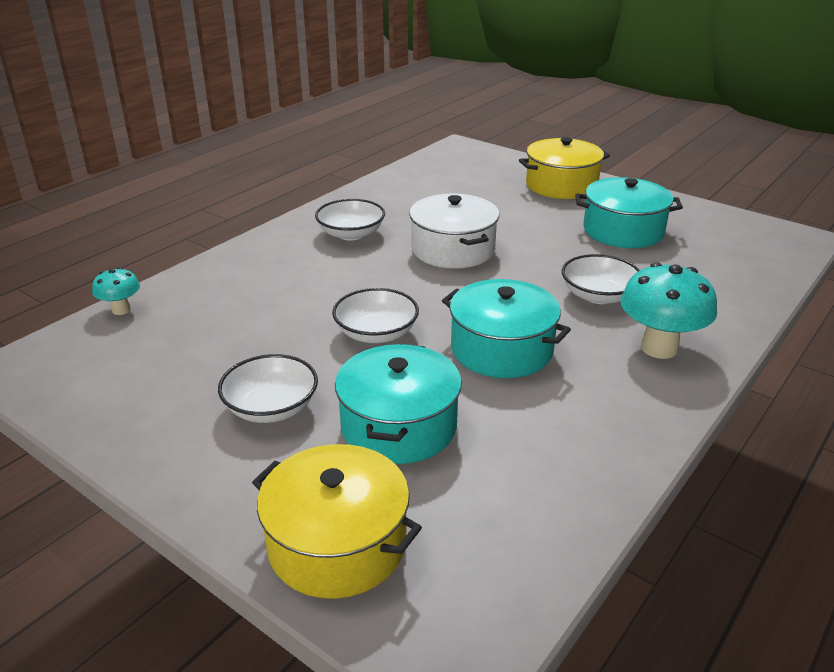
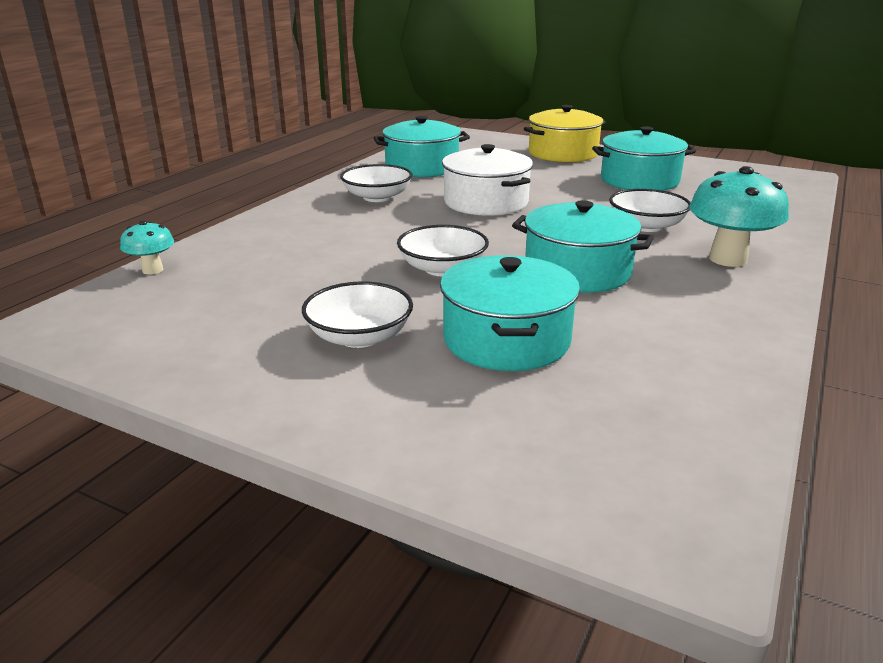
camera: 10 degrees left, 5 degrees down
(337, 544) = (494, 448): yellow pot -> none
(410, 195) = (422, 167): none -> turquoise pot

